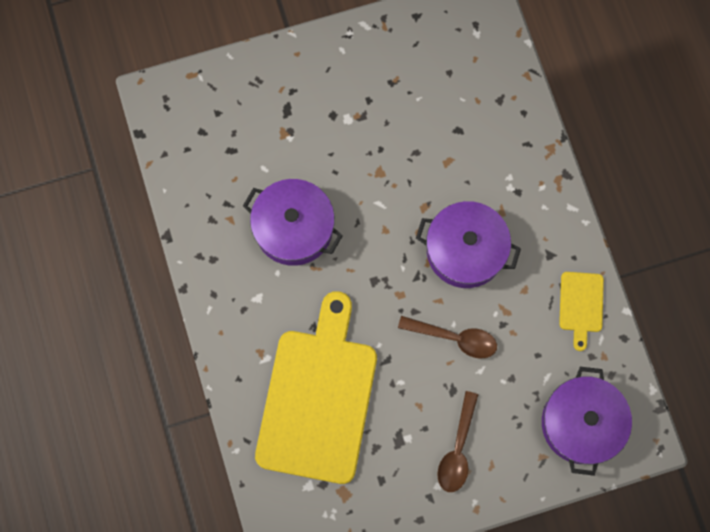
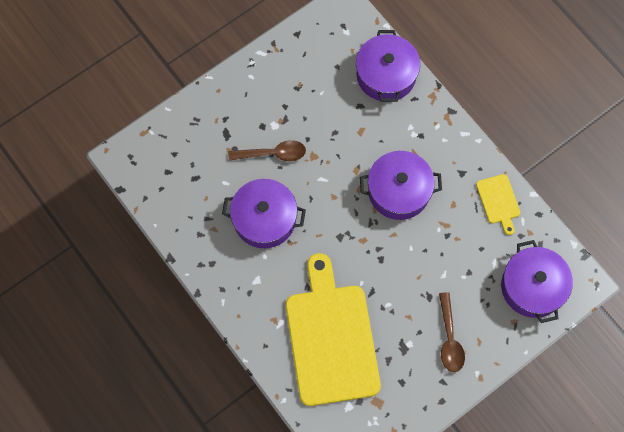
camera: 20 degrees left, 5 degrees down
(454, 338) = (415, 258): brown spoon -> brown spoon (273, 154)
(504, 103) = (386, 75): none -> purple pot

